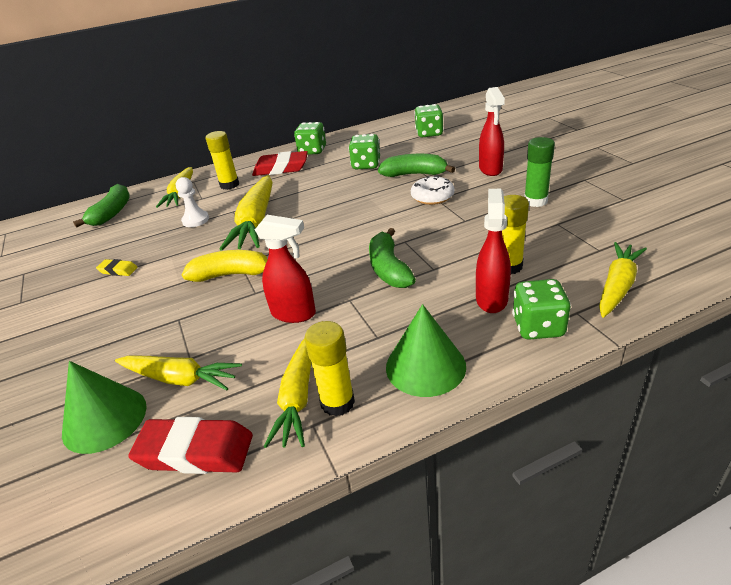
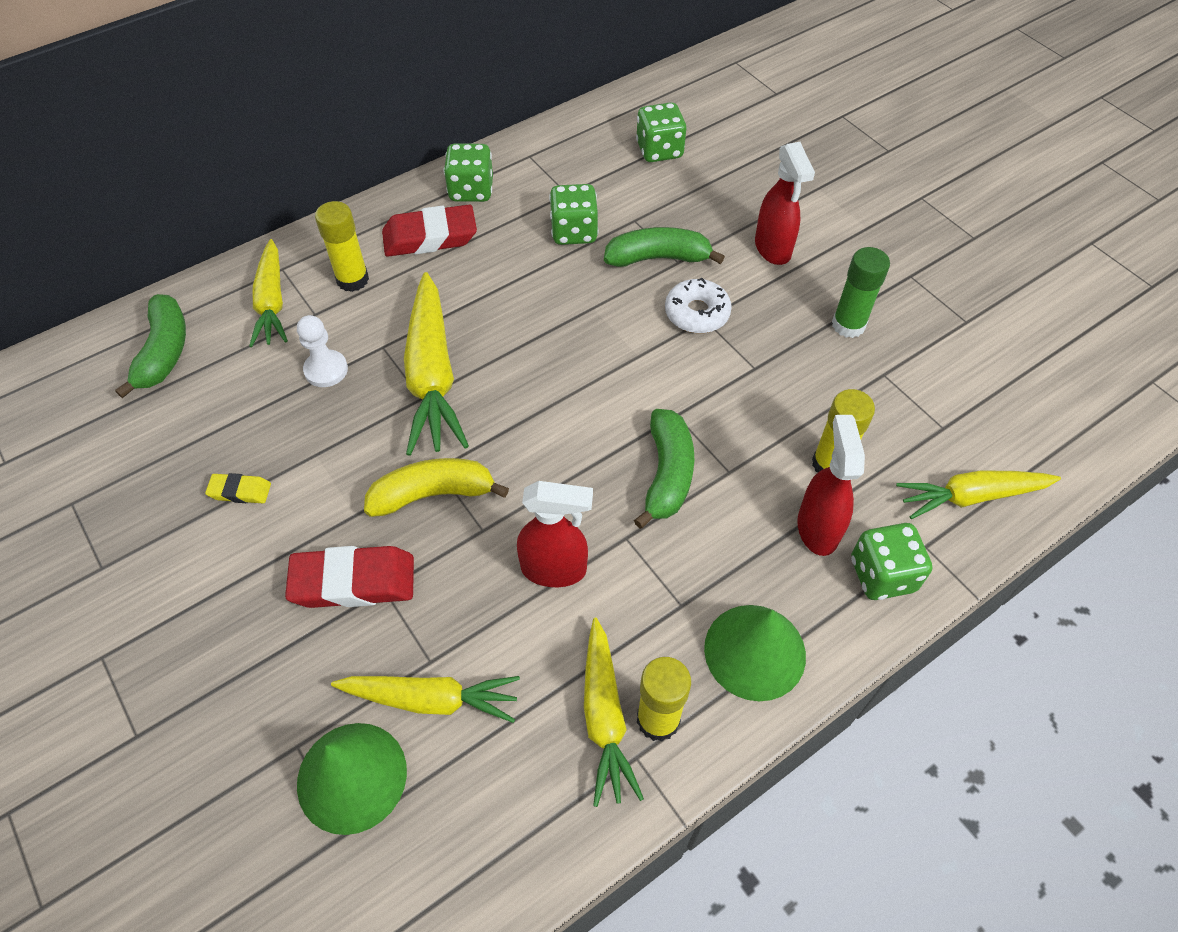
camera: 15 degrees left, 20 degrees up
(195, 452) = (499, 814): red eraser -> red eraser (353, 582)
(389, 269) = (667, 474): green banana -> green banana turned 150 degrees counterclockwise
(617, 286) = (971, 497): yellow carrot -> yellow carrot turned 120 degrees counterclockwise

